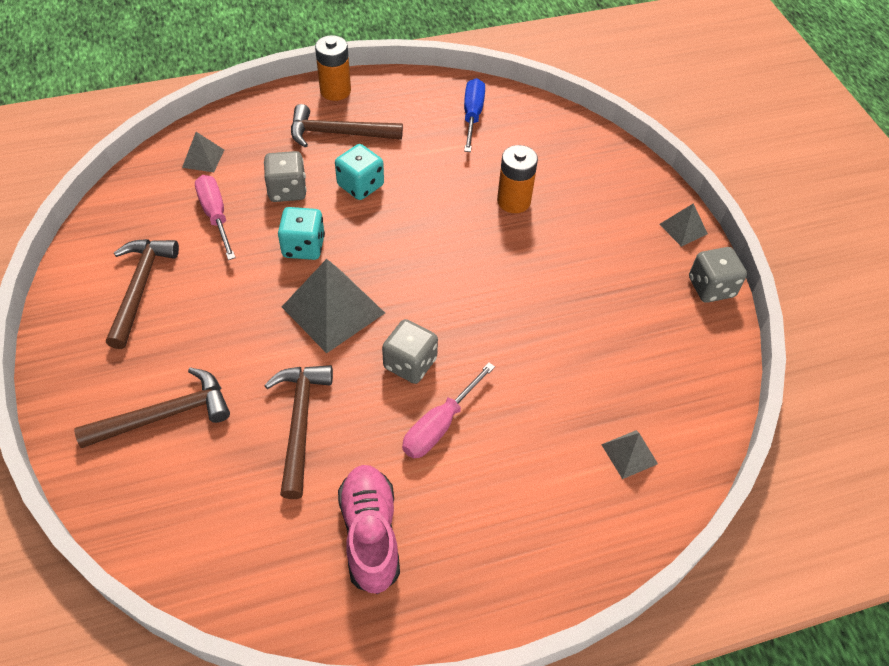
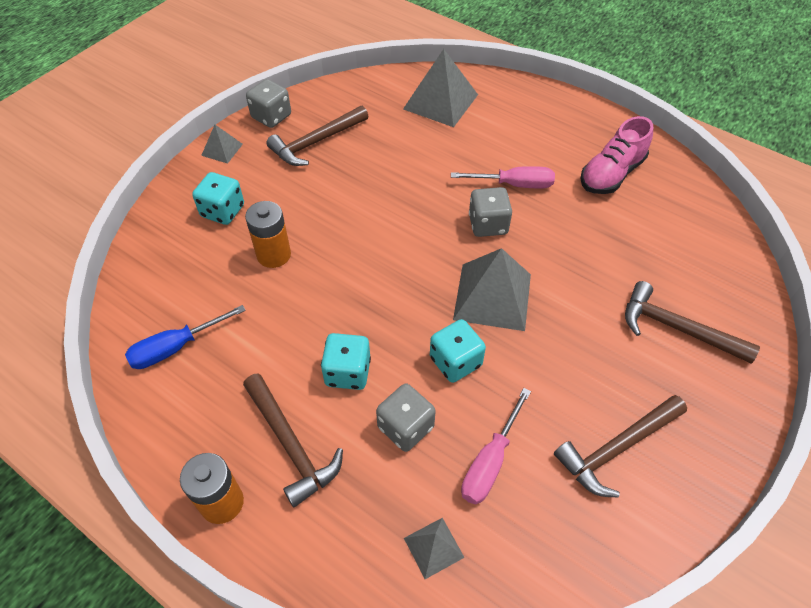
camera: 125 degrees left, 0 degrees up
(300, 423) = (592, 251): brown hammer -> brown hammer (316, 142)
(594, 194) = (222, 211): none -> turquoise dice
(629, 454) = (441, 101): grey pyramid -> grey pyramid, size x1.98

